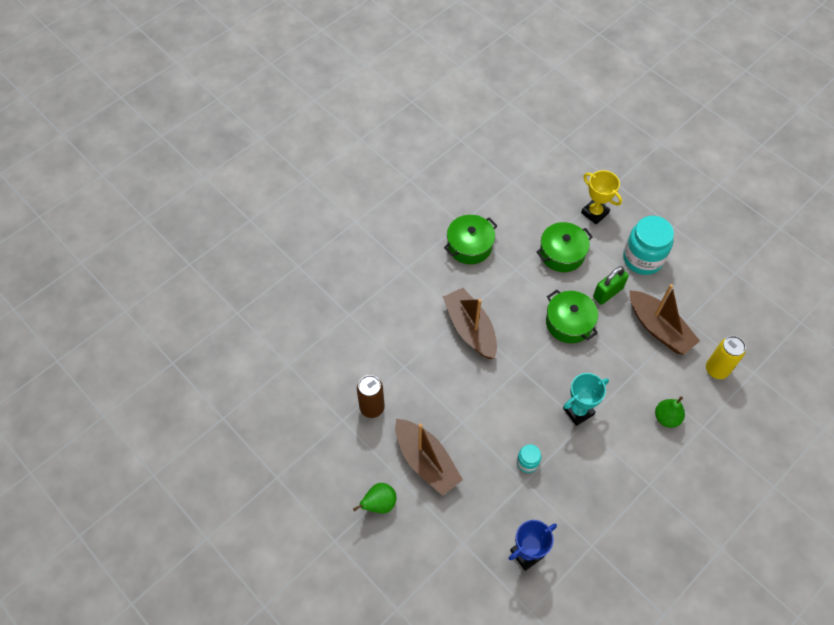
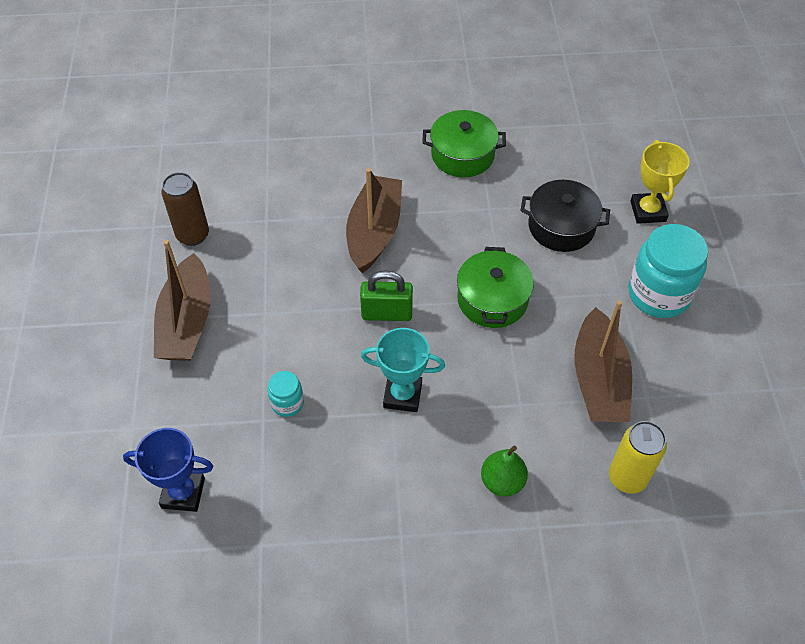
camera: 40 degrees right, 5 degrees down
(379, 504) = (98, 326): green pear -> none
(562, 253) = (561, 226): green pot -> black pot
(607, 293) = (574, 300): green padlock -> green padlock (387, 313)

